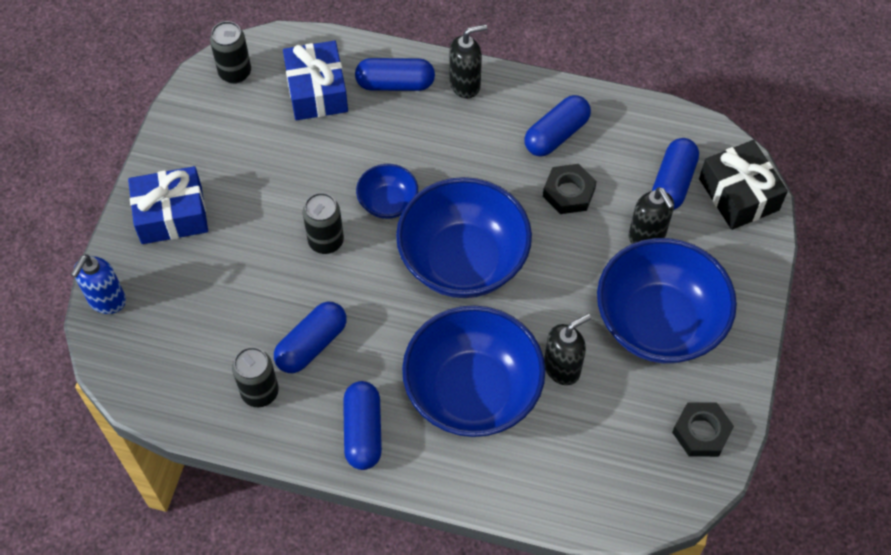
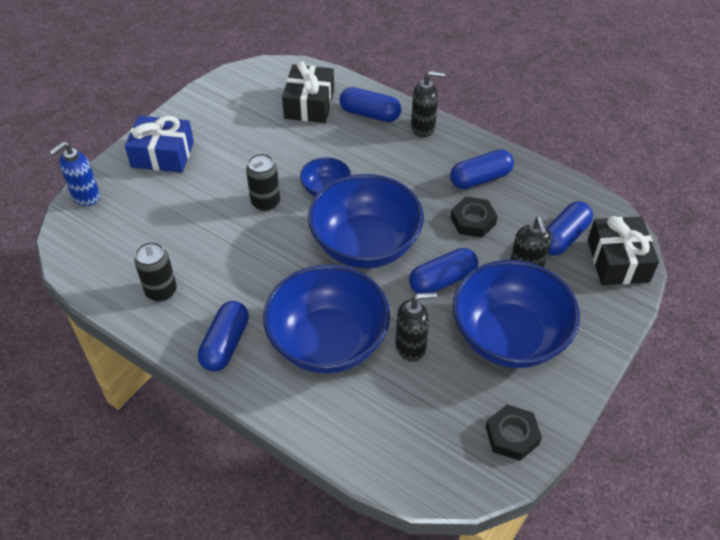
camera: 20 degrees right, 10 degrees down
(235, 73) = (256, 79): black can -> none
(311, 344) = (218, 269): blue capsule -> blue capsule (442, 280)
(317, 91) = (309, 104): blue gift -> black gift

